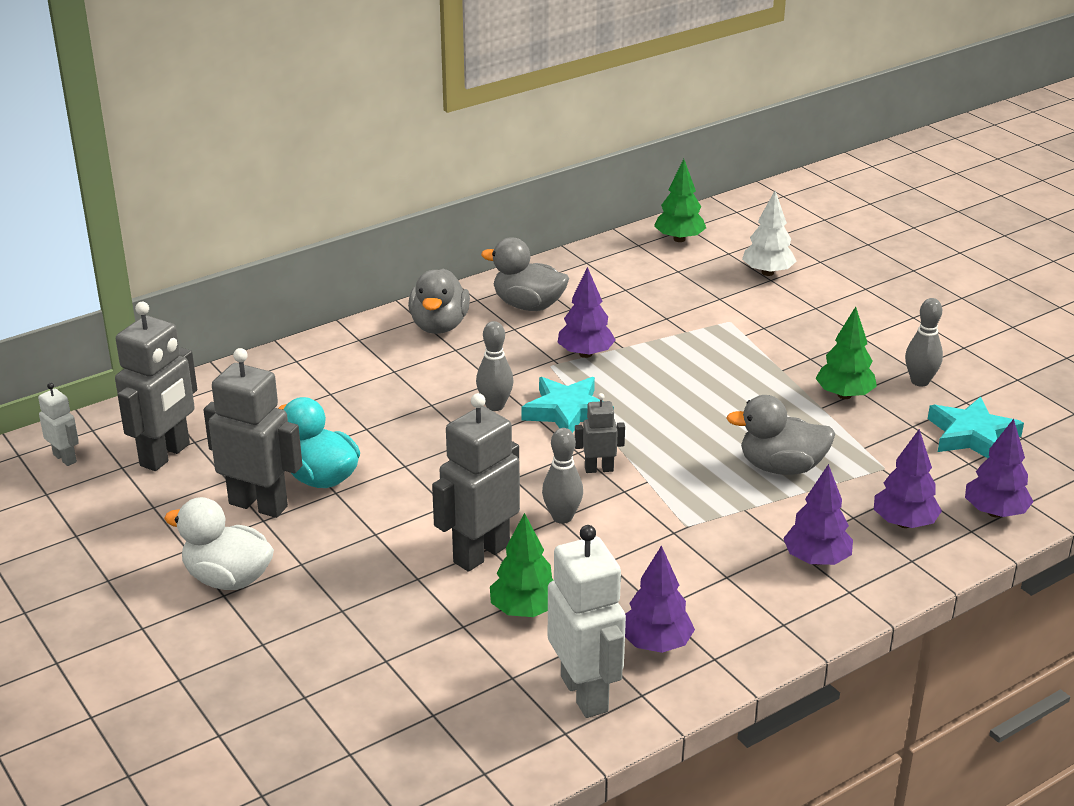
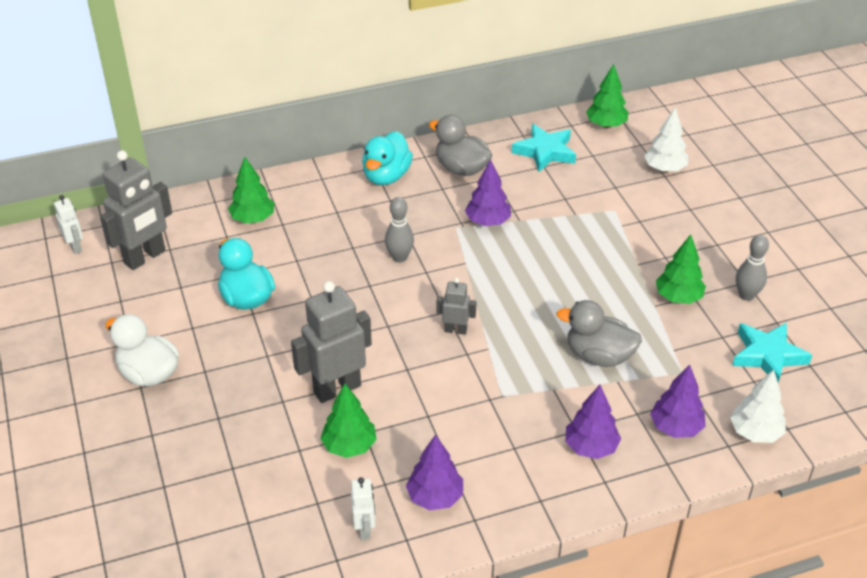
camera: 15 degrees right, 10 degrees up
(258, 505) = (194, 313): grey robot -> none
(290, 393) = (253, 219): none -> green tree
(439, 326) = (386, 176): grey duck -> turquoise duck
(562, 517) = (410, 368): grey bowling pin -> none
(567, 412) = (452, 273): turquoise star -> turquoise star (545, 152)
(585, 693) = (364, 529): white robot -> white robot, size x0.51
(995, 512) = (755, 432): purple tree -> white tree

